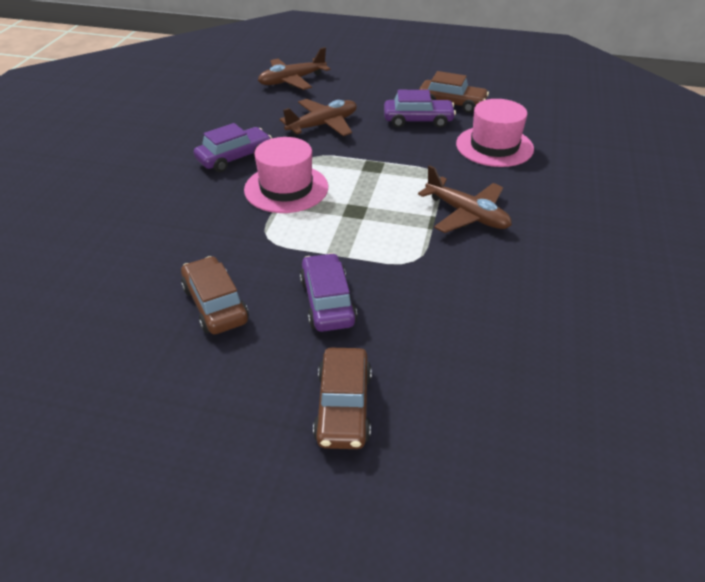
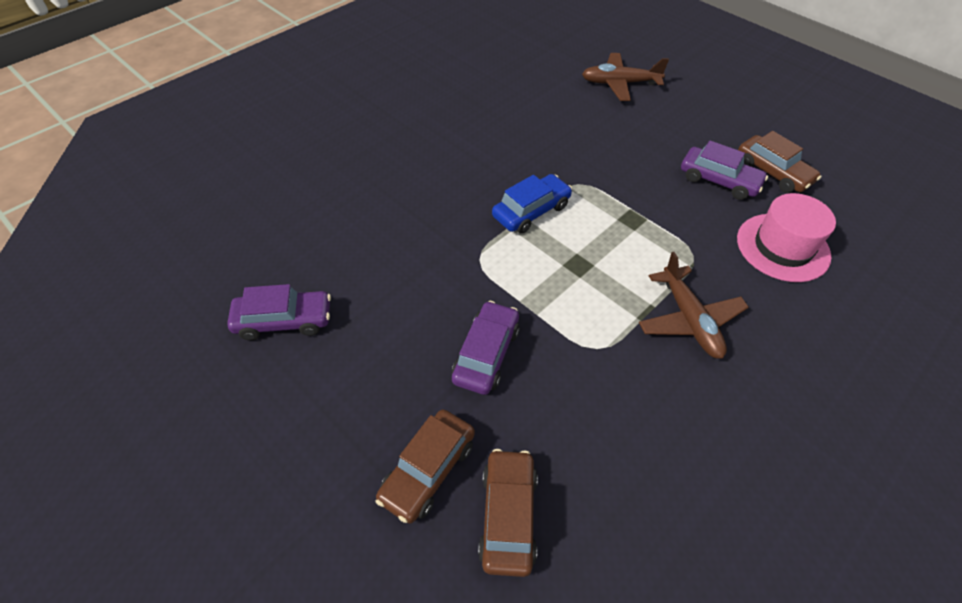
camera: 30 degrees right, 10 degrees up
(215, 304) = (392, 309): brown car -> brown car (508, 516)
(234, 157) = (507, 156): purple car -> purple car (284, 321)
(286, 188) = (531, 211): pink hat -> blue car
(323, 125) = (614, 149): brown plane -> none

